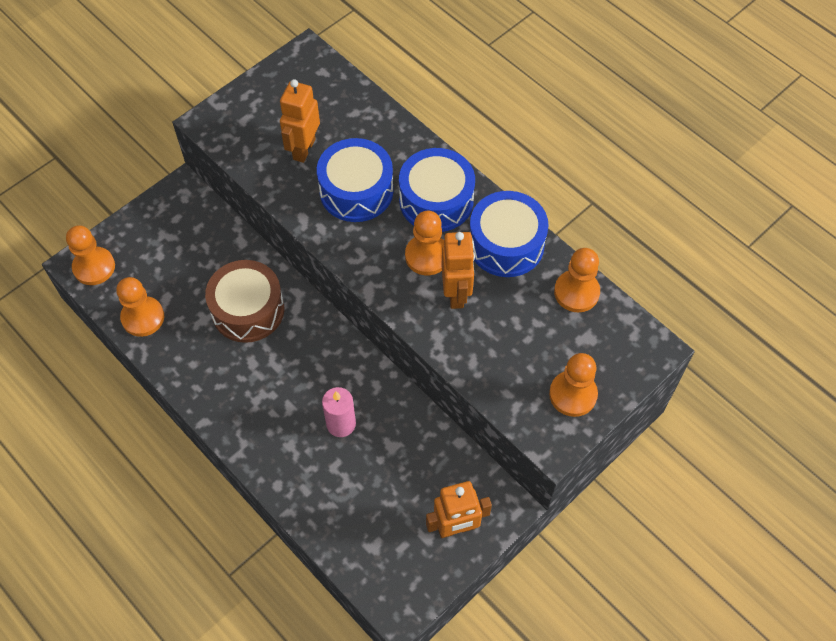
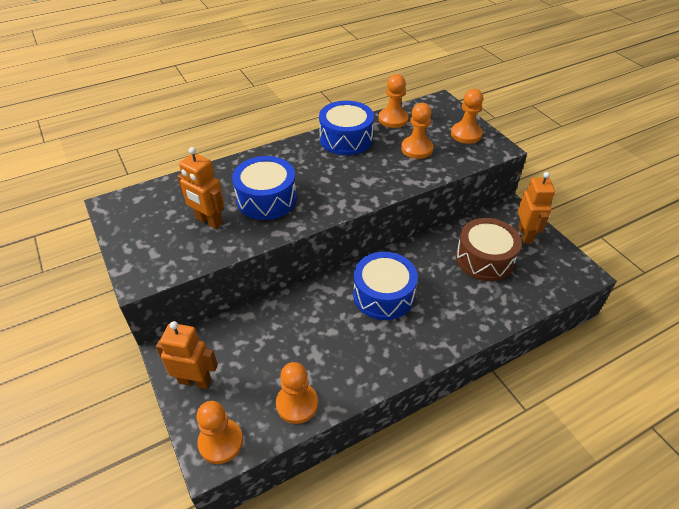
camera: 75 degrees left, 15 degrees down
(248, 310) = (318, 321): brown drum -> brown drum (484, 259)
(341, 424) = (437, 279): pink candle -> none
(427, 256) = (341, 174): orange pawn -> orange pawn (417, 149)
(436, 201) = (296, 162): blue drum -> blue drum (383, 295)
(456, 293) = (377, 166): orange robot -> orange robot (195, 380)

